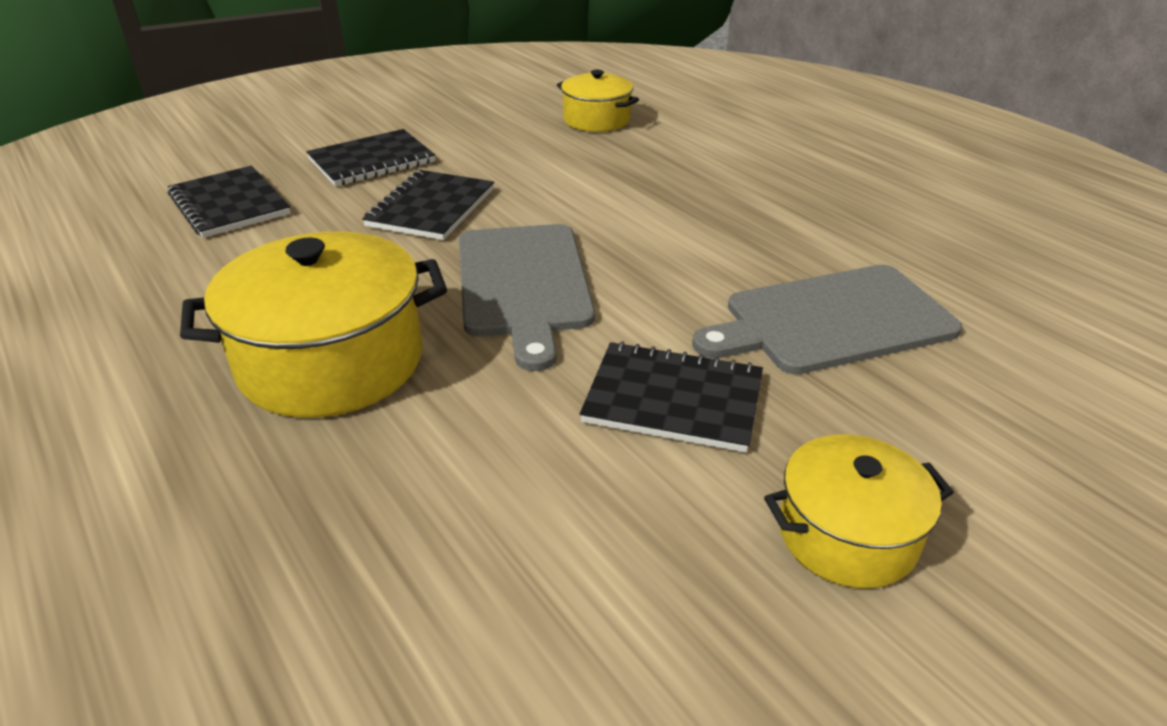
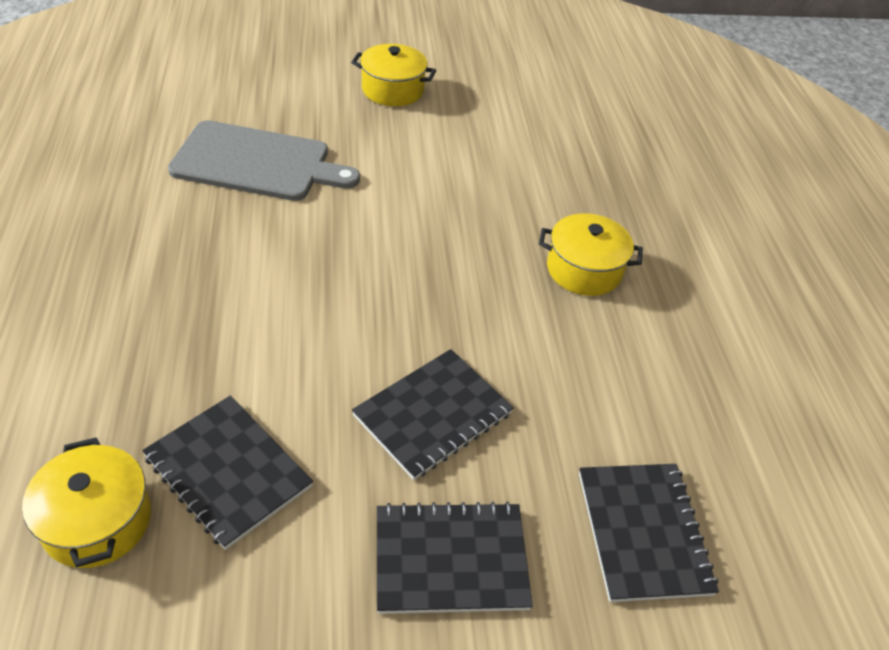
camera: 155 degrees left, 10 degrees up
(331, 361) = (584, 270): yellow pot -> yellow pot, size x0.59
(524, 284) = (418, 277): grey cutting board -> none
(673, 399) = (402, 163): black notebook -> black notebook (228, 472)

